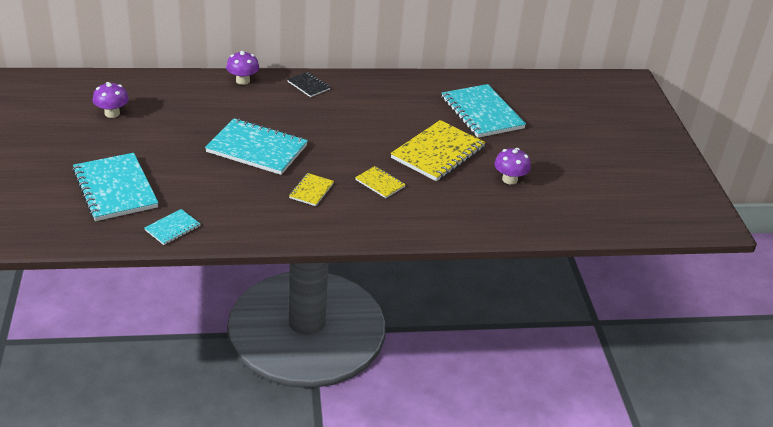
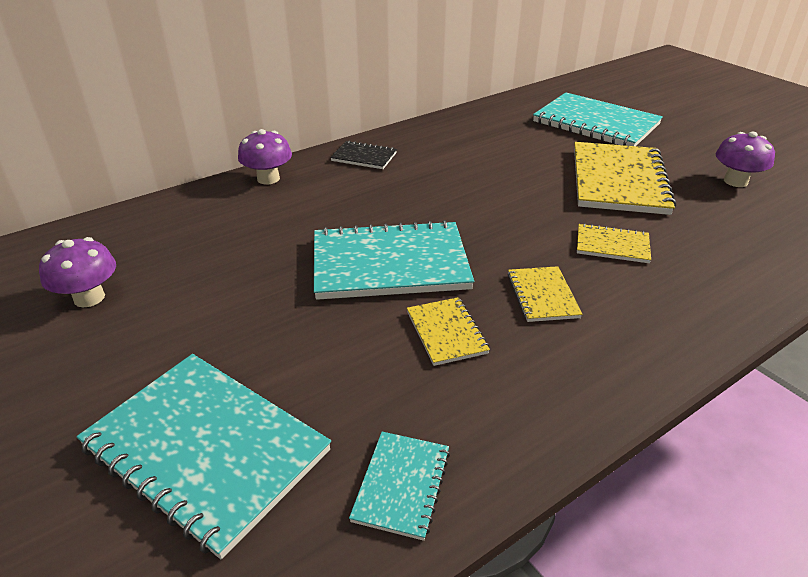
camera: 25 degrees left, 0 degrees up
(248, 187) = (446, 332): none -> yellow notebook

